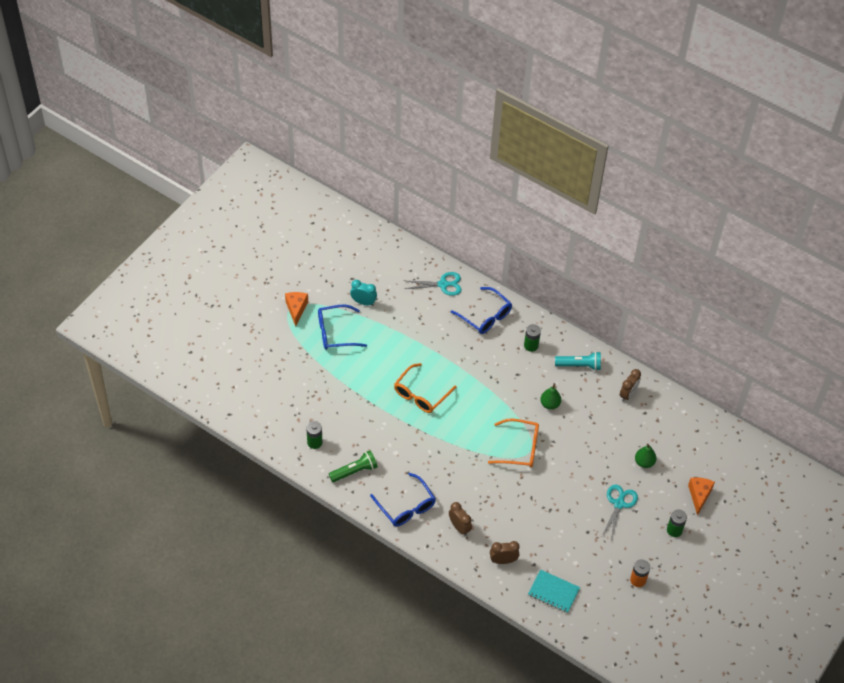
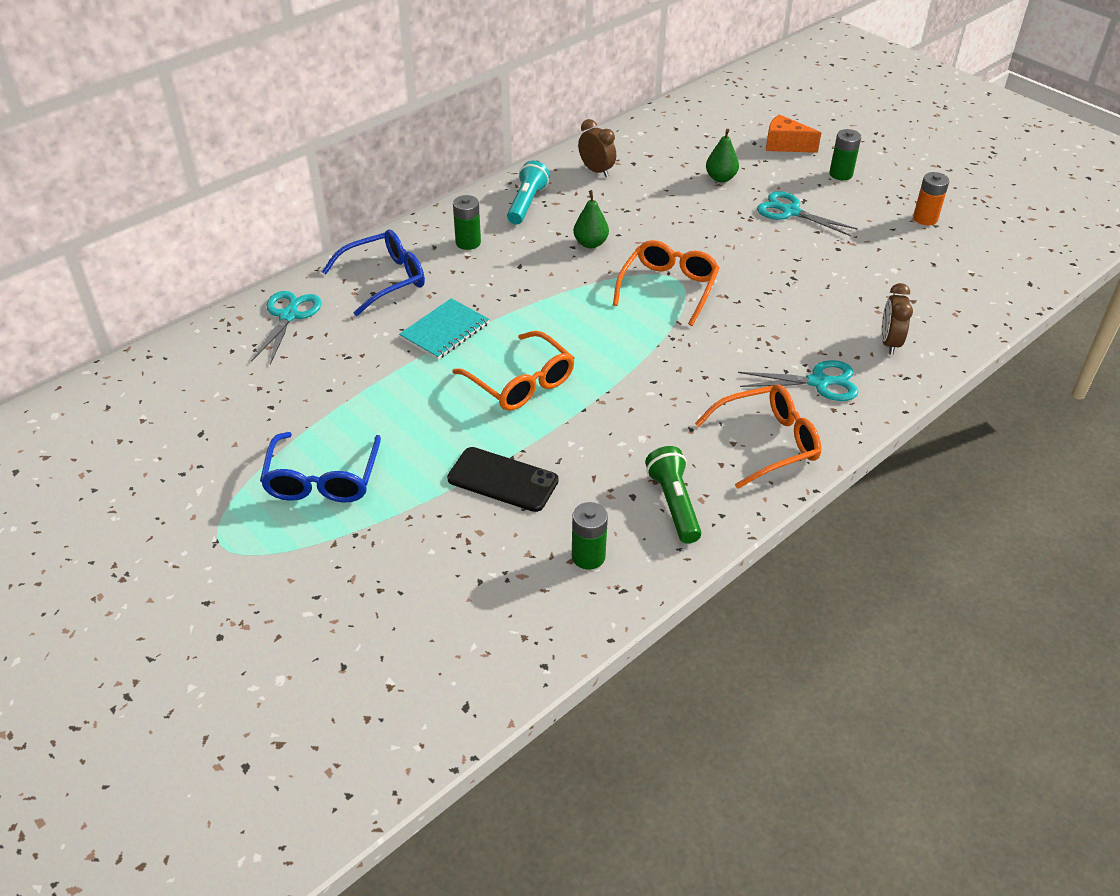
camera: 75 degrees left, 10 degrees down
(296, 309) = (228, 534): orange cheese -> none
(352, 401) = (503, 480): none -> black phone
(363, 302) = (269, 426): turquoise clock -> none
(406, 506) = (767, 443): blue glasses -> orange glasses
(459, 527) = (819, 382): brown clock -> turquoise scissors
(553, 592) = (949, 300): turquoise notebook -> turquoise notebook (445, 331)

